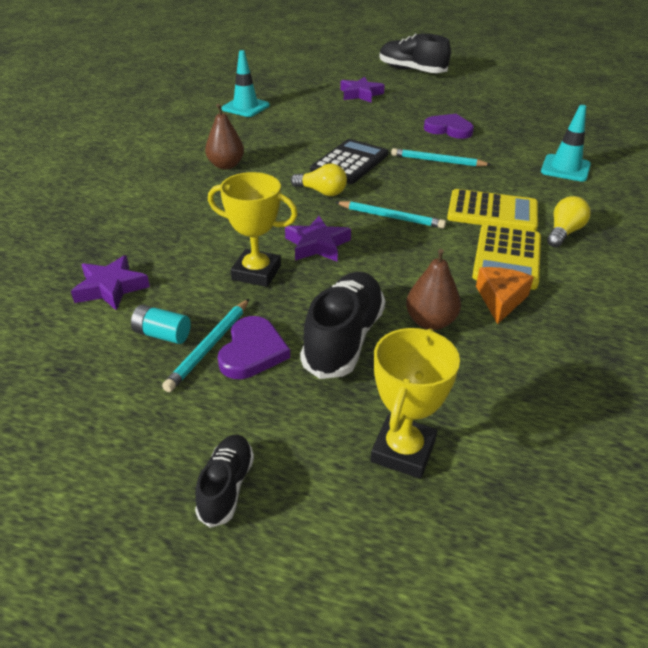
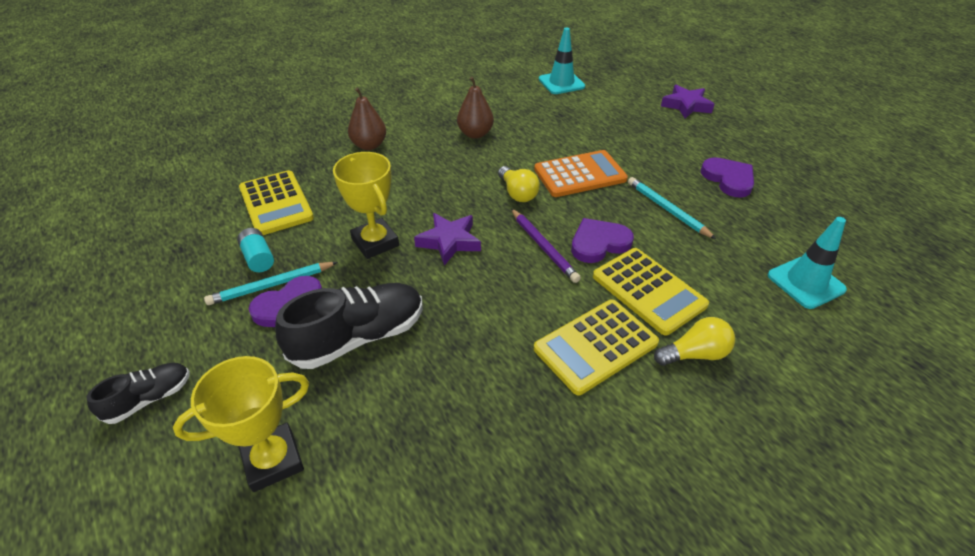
camera: 40 degrees right, 5 degrees up
(111, 288) = (276, 203): purple star -> yellow calculator
(349, 162) = (580, 174): black calculator -> orange calculator
(391, 217) = (543, 247): turquoise pencil -> purple pencil
(411, 71) = (778, 97): black shoe -> none
(424, 199) = (599, 243): none -> purple heart
(430, 322) = (441, 366): brown pear -> brown pear (369, 145)
(500, 300) = (529, 384): orange cheese -> none

